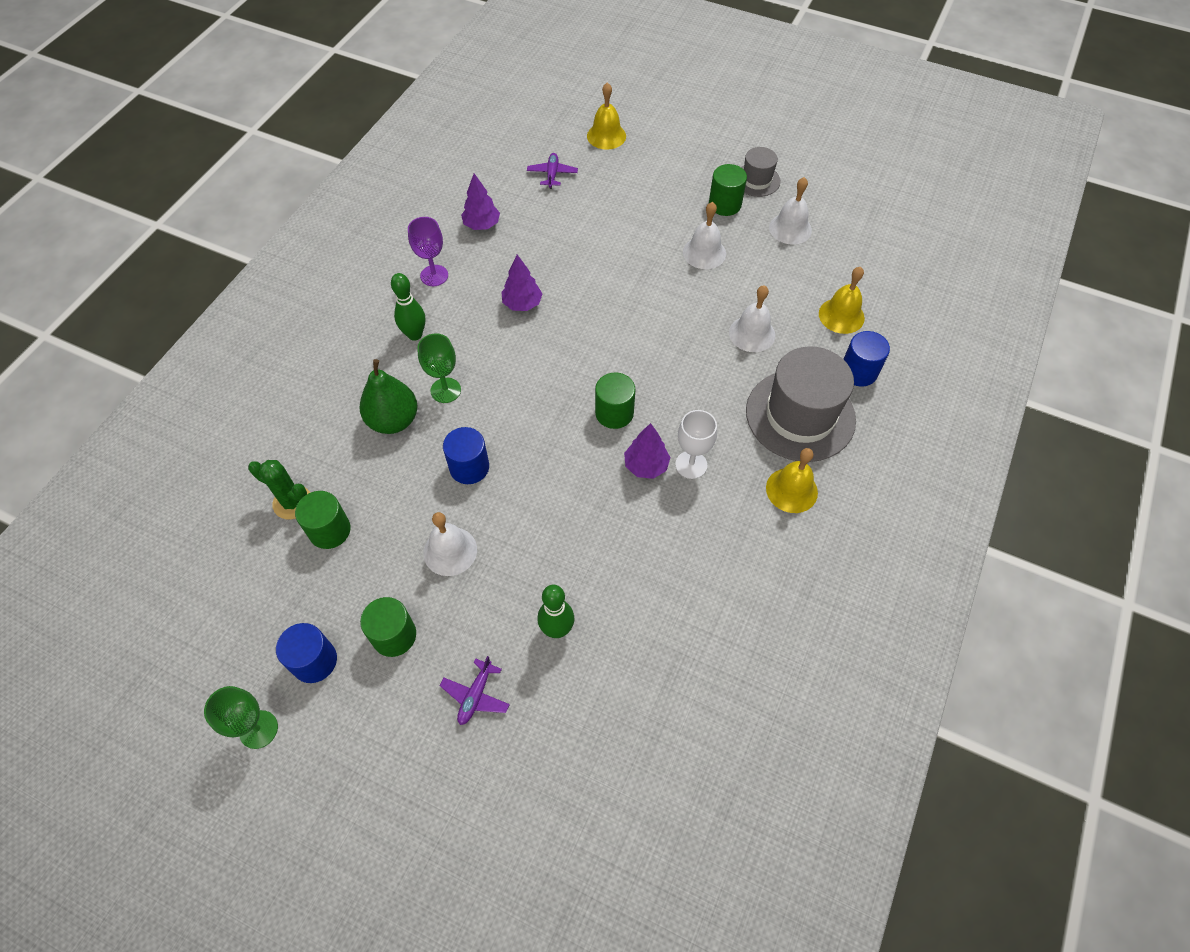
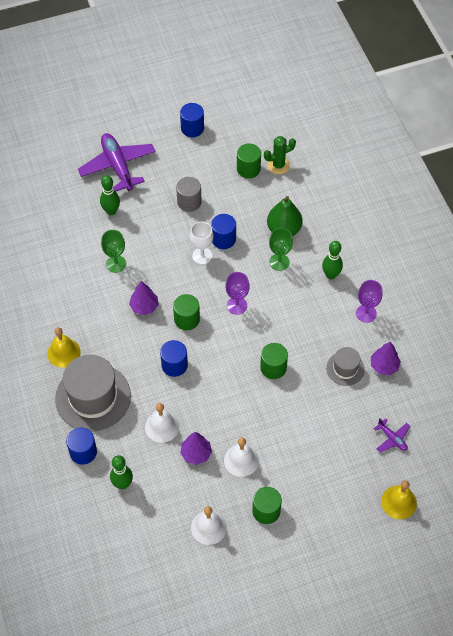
camera: 135 degrees right, 0 degrees up
(258, 729) = (184, 97): green goblet -> green goblet (116, 264)
(394, 635) = (173, 158): green cylinder -> green cylinder (273, 368)
(450, 551) = (189, 202): white bell -> grey cylinder
(475, 695) = (118, 166): purple plane -> purple plane, size x2.10
(522, 304) = (301, 337): purple tree -> purple tree (196, 453)
(545, 383) = (237, 305): none -> purple goblet
(678, 378) = (174, 365): none -> blue cylinder
(691, 465) = (123, 325): white goblet -> white goblet (202, 256)
(756, 180) = (267, 552): grey hat -> grey hat (345, 368)
(841, 315) = (122, 484): yellow bell -> green bowling pin

